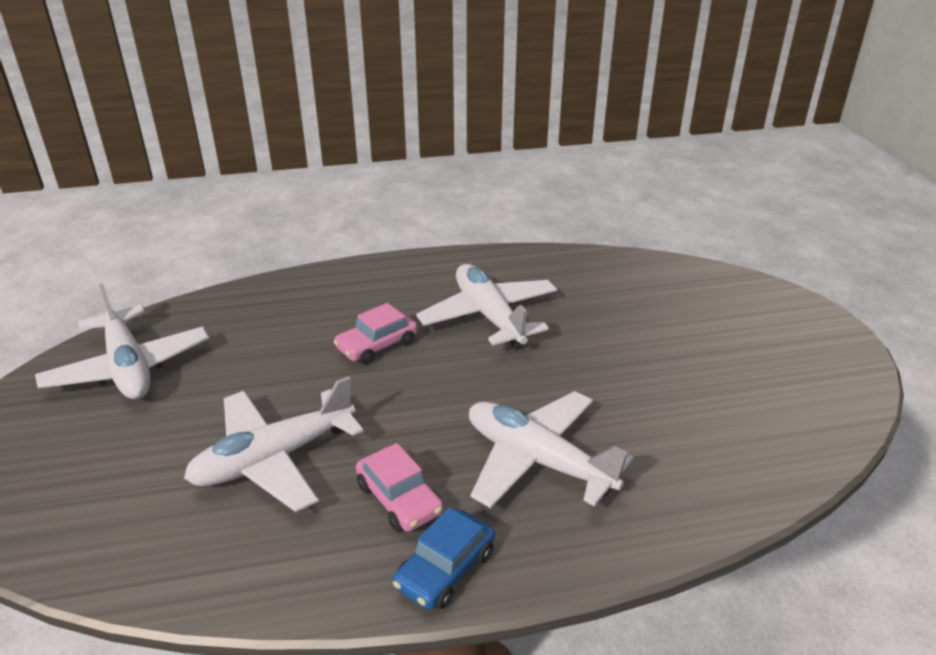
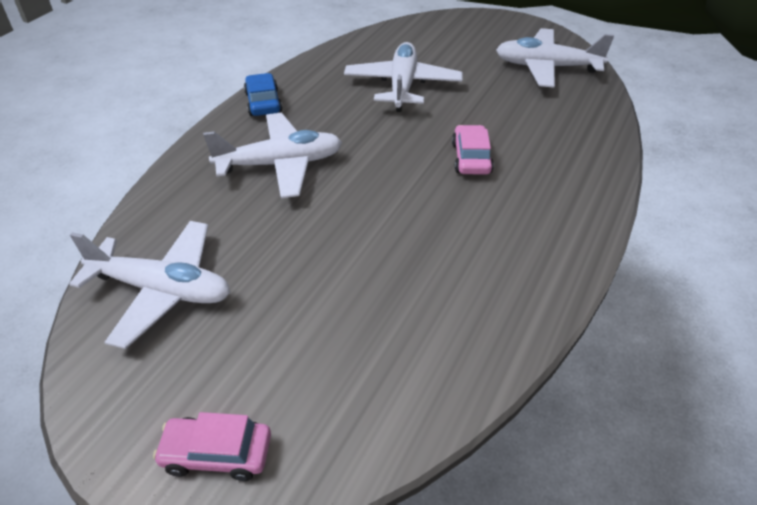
camera: 130 degrees right, 10 degrees up
(399, 499) = (322, 109): pink car -> pink car (217, 454)
(489, 316) = (450, 230): white plane -> white plane (162, 290)

